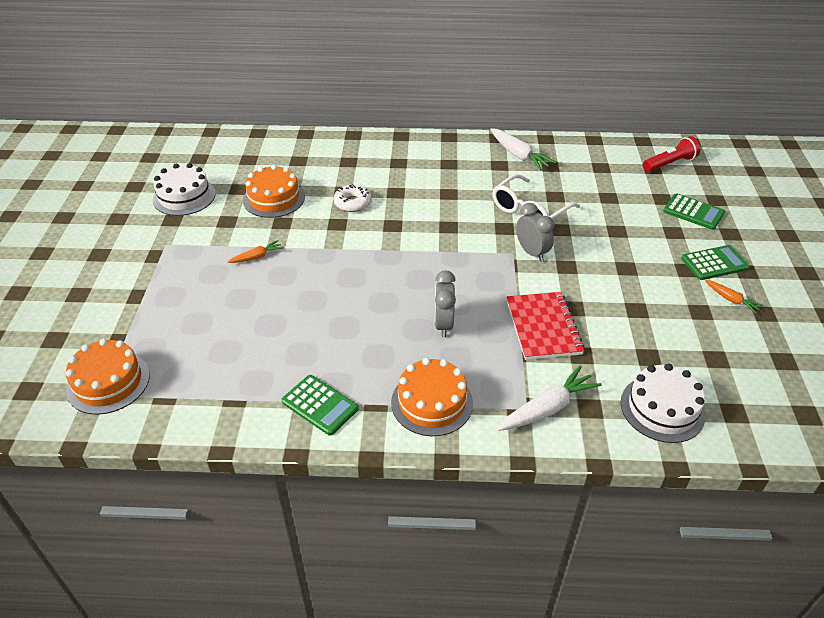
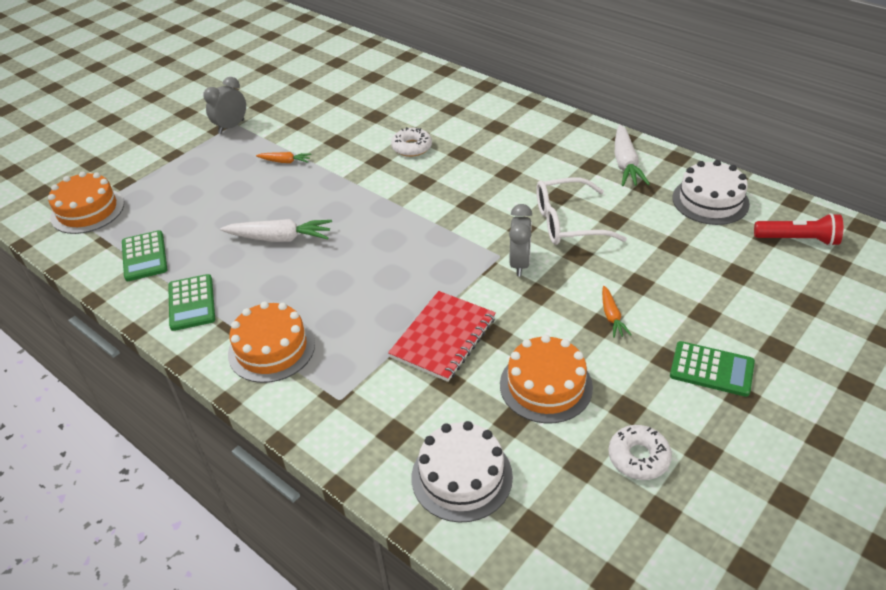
camera: 40 degrees right, 0 degrees up
(184, 196) = (290, 90): white cake -> white cake (710, 201)
(274, 198) = (353, 118): orange cake -> orange cake (546, 385)
(443, 324) = (359, 289): grey clock -> grey clock (231, 127)
(547, 408) = (357, 410): white carrot -> white carrot (279, 238)
(693, 212) = (758, 304): green calculator -> green calculator (144, 256)
(731, 300) = (680, 416): orange carrot -> orange carrot (611, 316)
(738, 336) = (638, 457): none -> white donut

